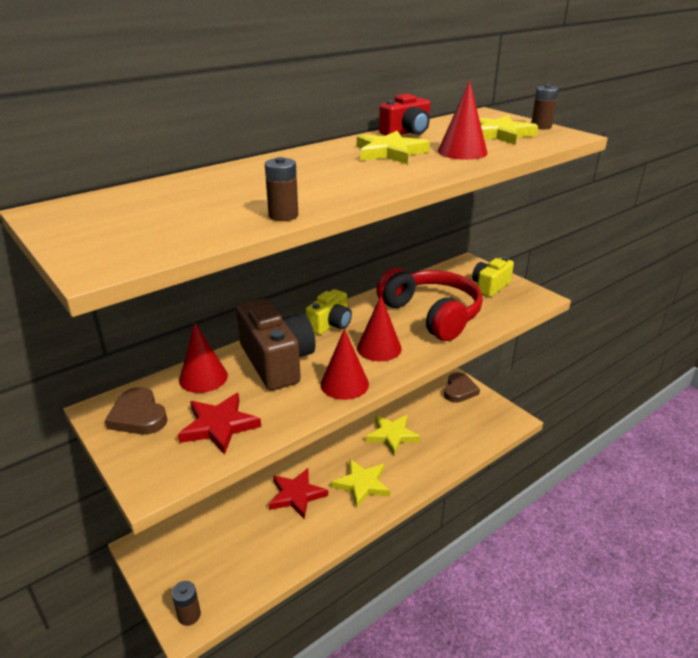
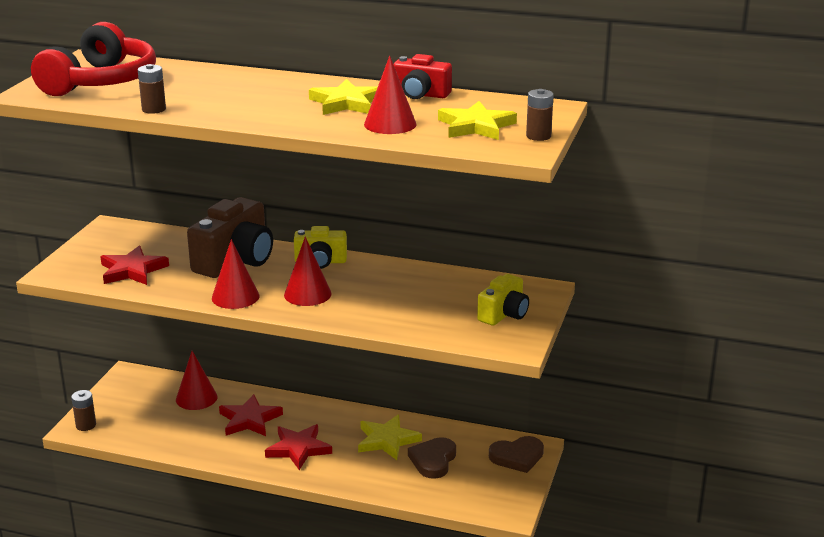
camera: 55 degrees right, 5 degrees down
(138, 416) = (115, 240): brown heart -> brown heart (433, 460)
(203, 377) = (183, 243): red cone -> red cone (196, 398)
(362, 484) = (298, 449): yellow star -> red star
(432, 314) = (400, 300): red headphones -> red headphones (101, 82)
(490, 286) = (504, 314): yellow camera -> yellow camera turned 120 degrees clockwise

